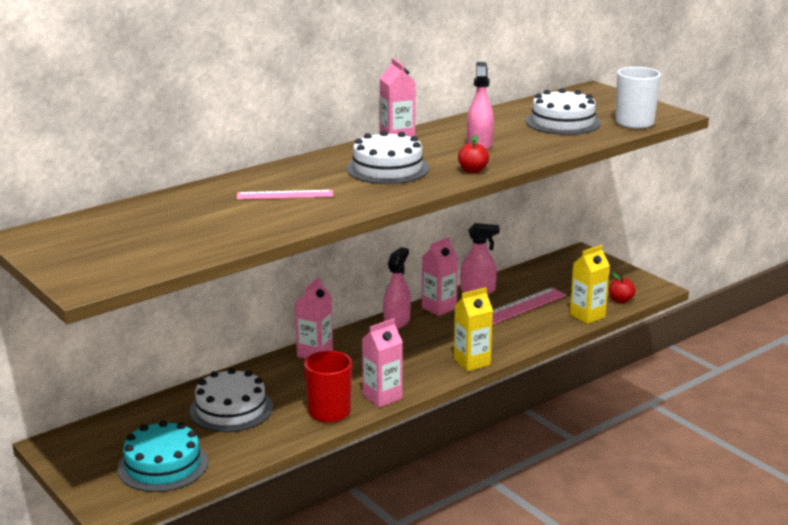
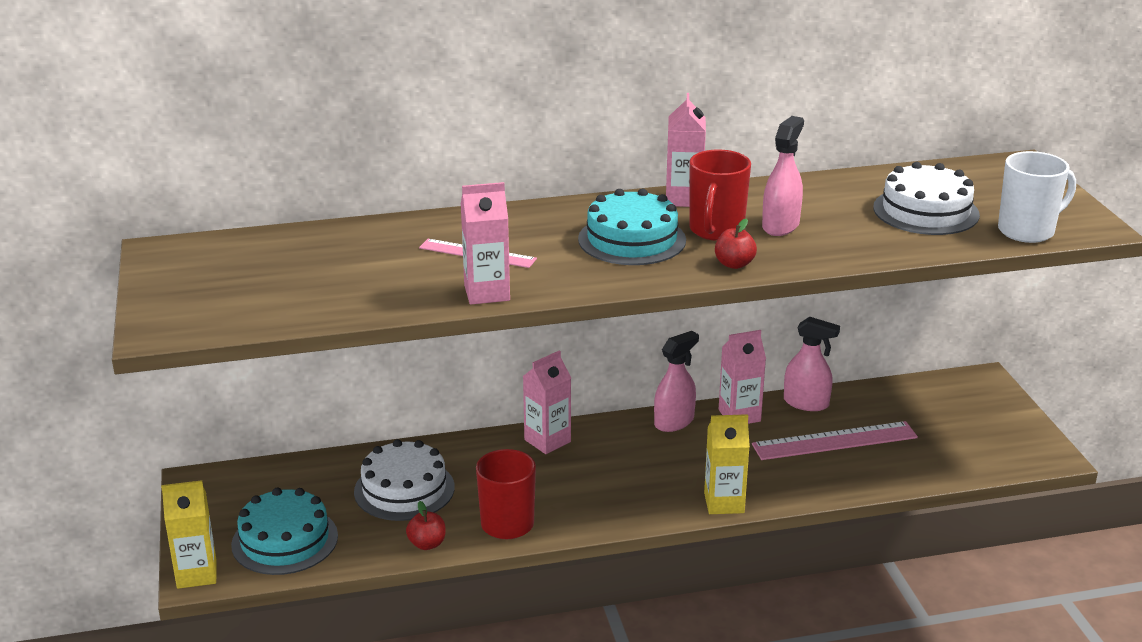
camera: 25 degrees right, 5 degrees up
(382, 397) = (581, 521): pink carton -> pink carton (487, 293)
(387, 168) = (632, 239): white cake -> turquoise cake
(439, 154) = (716, 230): none -> red mug
(587, 316) = (923, 475): yellow carton -> yellow carton (197, 574)
(621, 300) = (987, 463): red apple -> red apple (427, 544)

